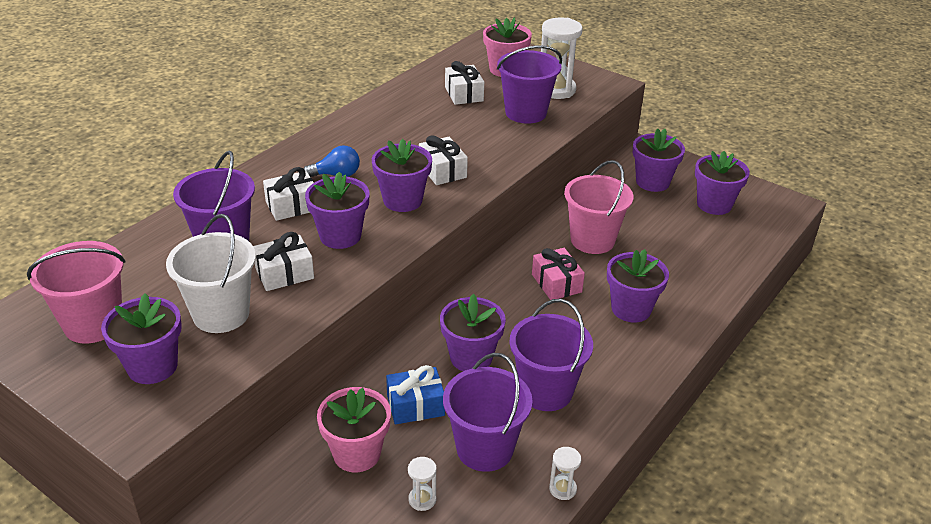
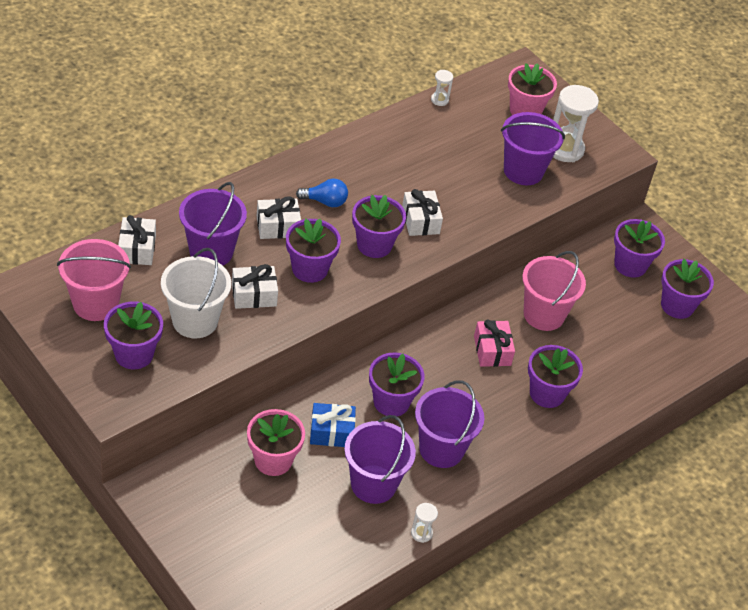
camera: 10 degrees right, 10 degrees up
(422, 499) = (311, 511): white hourglass -> white hourglass (439, 100)
(464, 94) = (473, 133): white gift -> white gift (137, 249)

